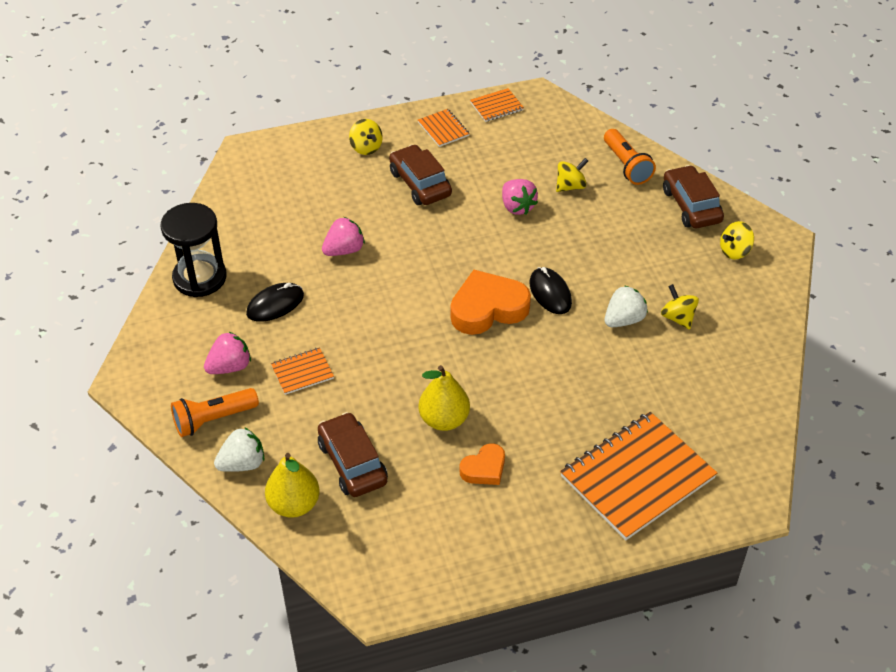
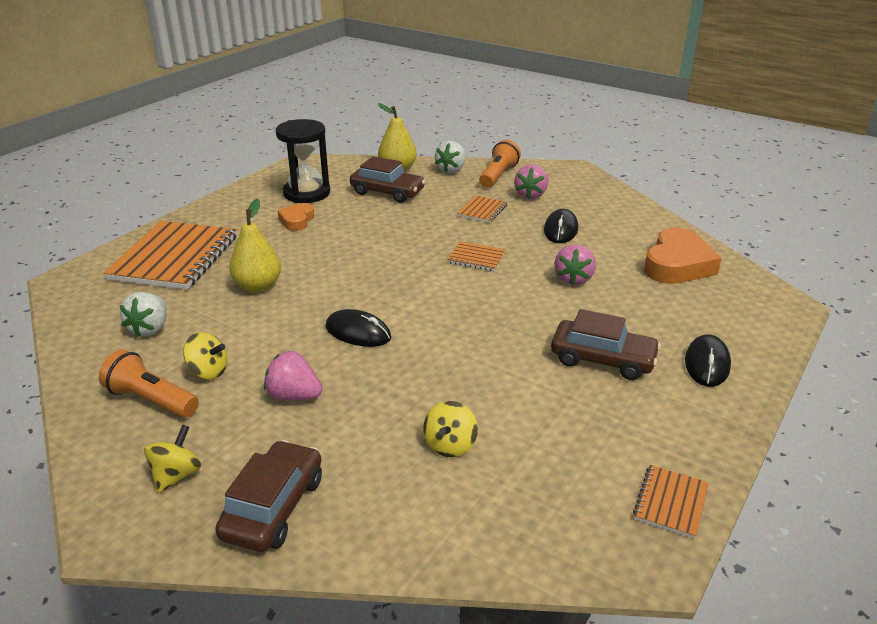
camera: 140 degrees right, 15 degrees down
(200, 278) = (635, 220): black hourglass -> black hourglass (306, 193)
(366, 147) = (707, 364): yellow spinning top -> black mouse
(443, 129) = (676, 430): orange notebook -> orange notebook (476, 258)
(444, 419) = (353, 229): yellow pear -> yellow pear (258, 286)
(488, 308) = (400, 297): orange heart -> orange heart (677, 264)
(517, 207) = (480, 389): pink strawberry -> pink strawberry (294, 396)
(623, 320) = (265, 344): white strawberry -> white strawberry (150, 328)
(626, 165) = (409, 517): orange flashlight -> orange flashlight (151, 400)
(691, 206) = (274, 507): brown car -> brown car turned 105 degrees counterclockwise

